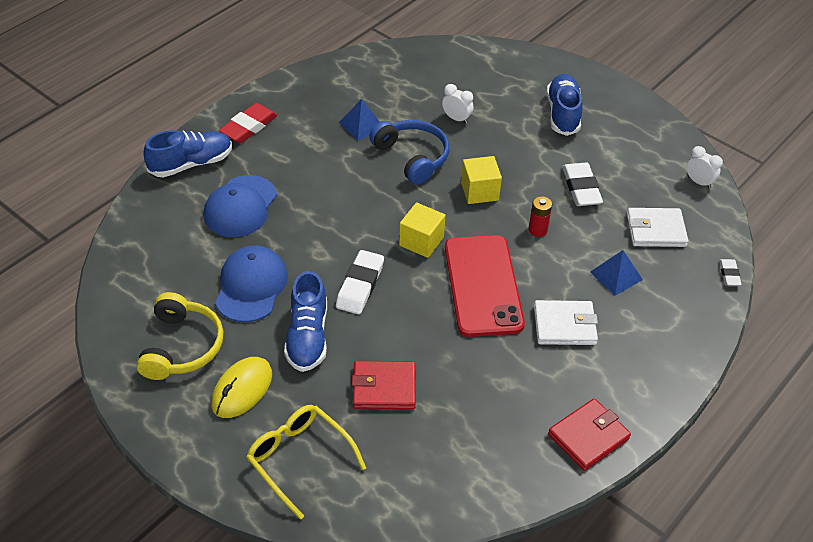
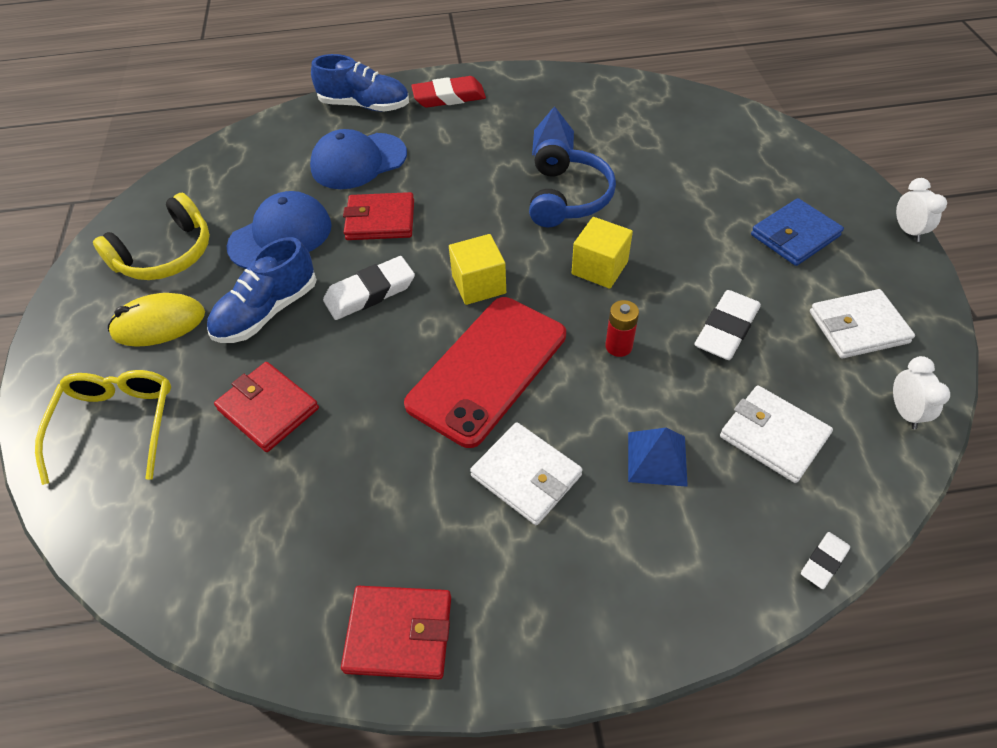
camera: 45 degrees right, 5 degrees up
(308, 237) = (380, 220): none -> red wallet
(456, 119) = (659, 182): white clock -> white clock (907, 231)
(563, 114) = (795, 236): blue shoe -> blue wallet
(641, 150) = (858, 327): none -> white wallet

